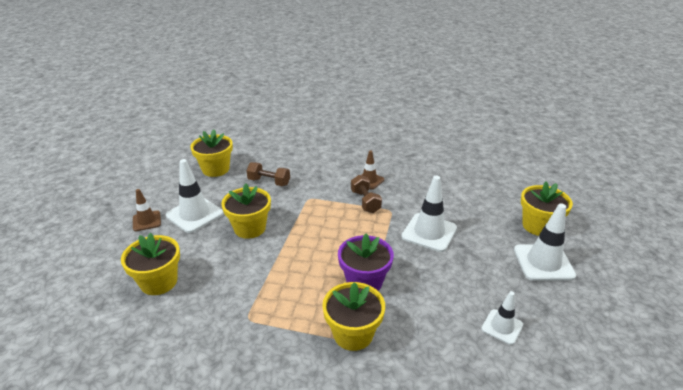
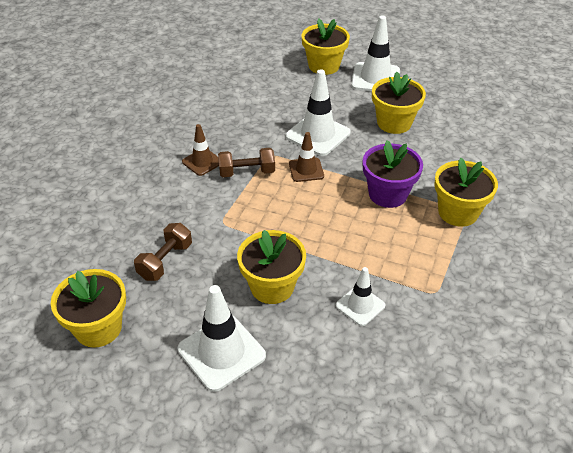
camera: 80 degrees left, 10 degrees up
(147, 221) = (220, 418): brown traffic cone -> brown traffic cone (306, 170)
(159, 282) = (366, 386): yellow flower pot -> yellow flower pot (394, 123)
(502, 327) = (450, 121): white traffic cone -> white traffic cone (360, 305)

